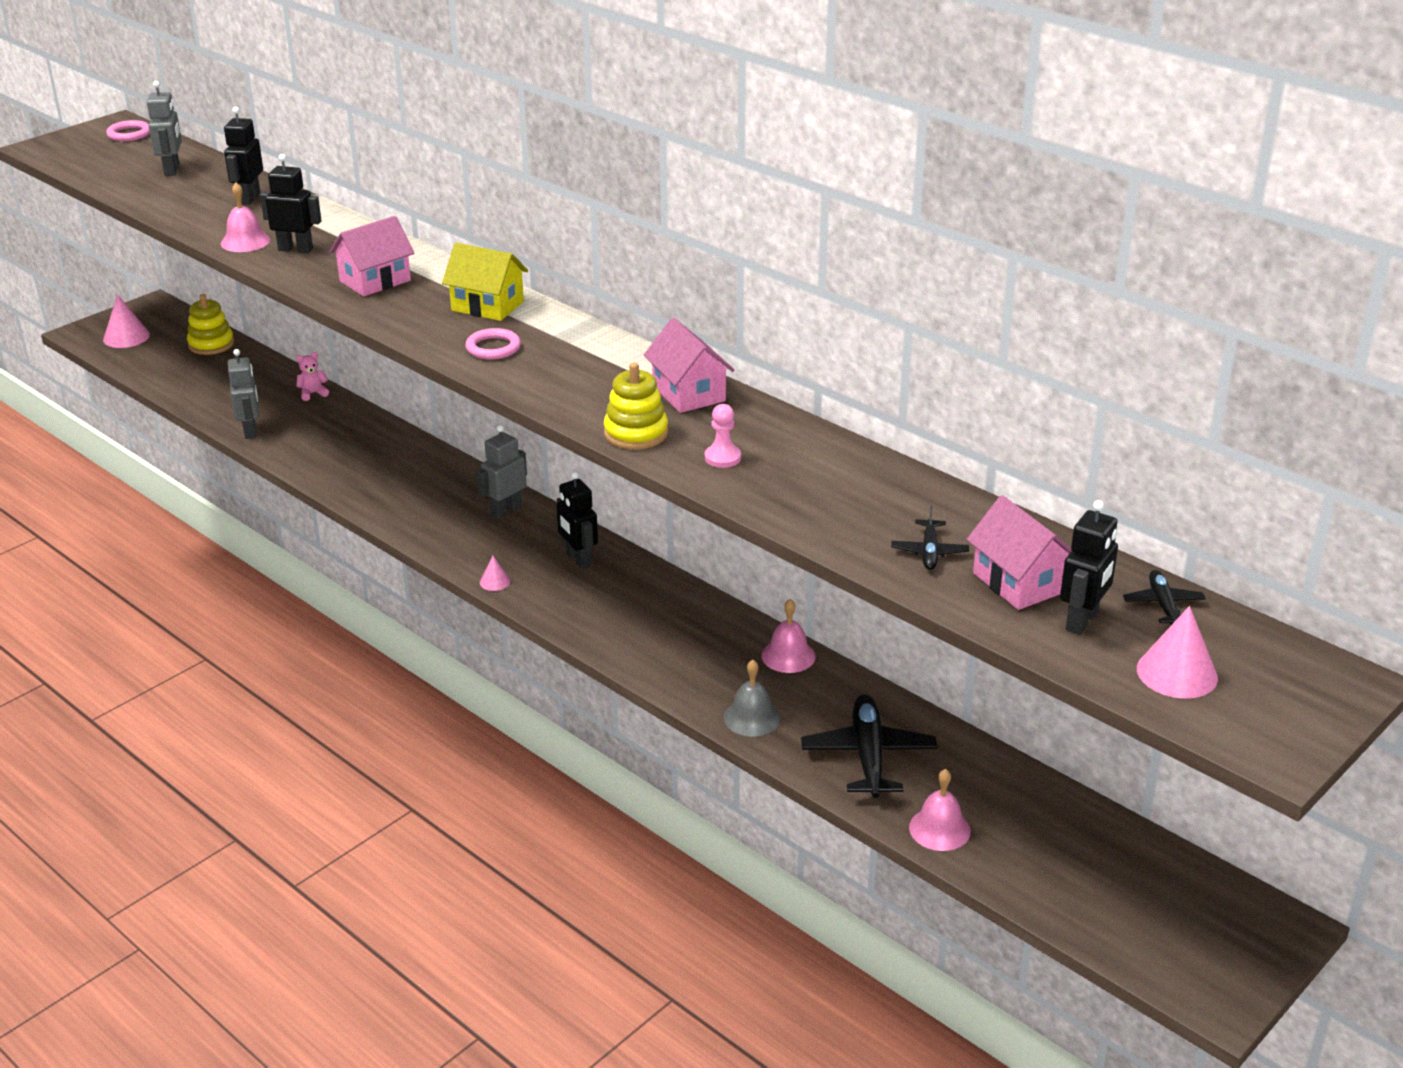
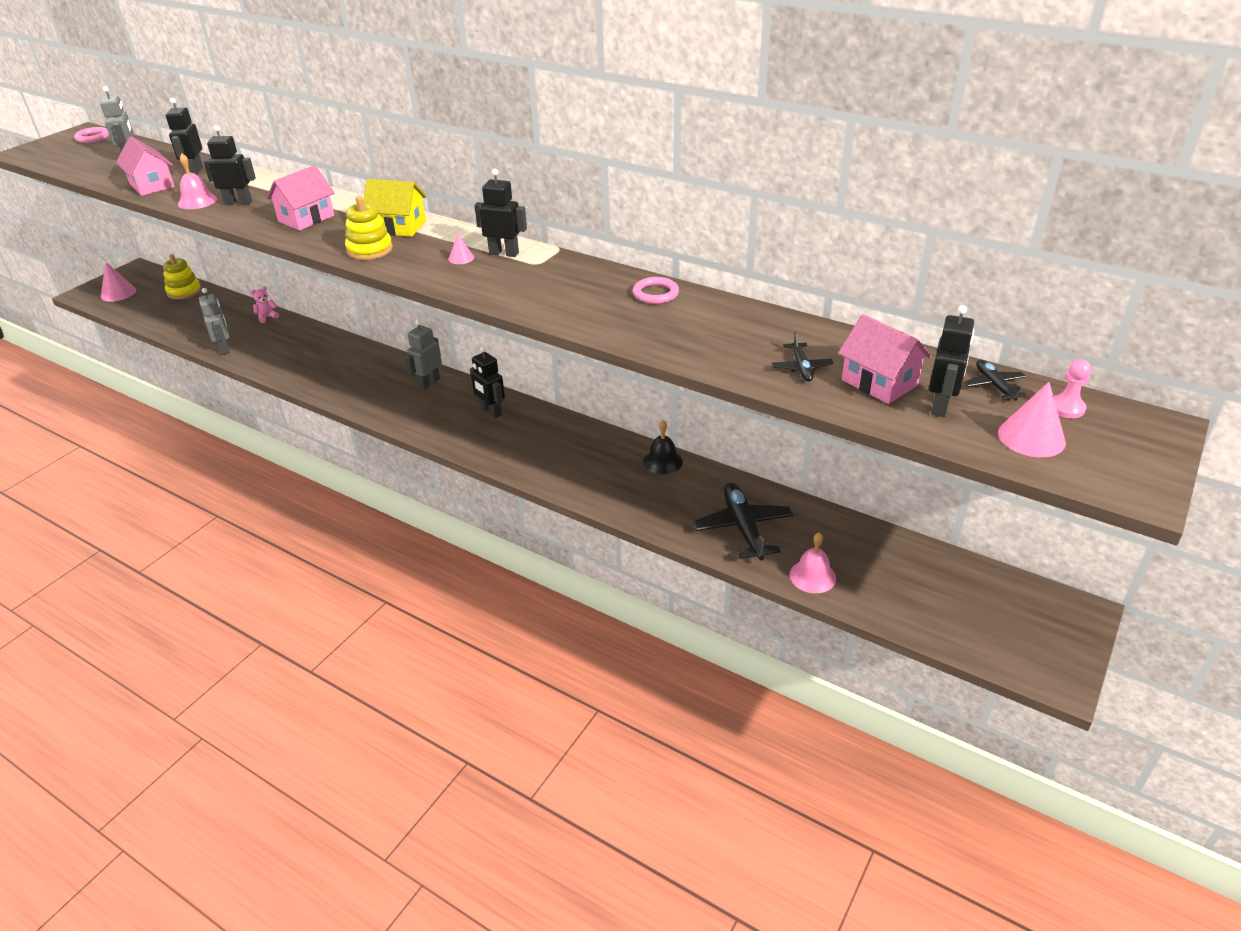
camera: 10 degrees left, 5 degrees up
(493, 348) = (411, 256): pink ring -> pink ring (655, 293)
(495, 581) = (432, 436): pink cone -> pink cone (461, 258)
(610, 357) = (504, 253): none -> black robot
(636, 433) = (541, 306): yellow stacking toy -> yellow stacking toy (370, 250)
(689, 393) = (573, 272): pink house -> pink house (152, 185)
(722, 458) = (615, 316): pink pawn -> pink pawn (1066, 408)
(752, 717) = (650, 511): grey bell -> none
(788, 656) = (662, 461): pink bell -> black bell

